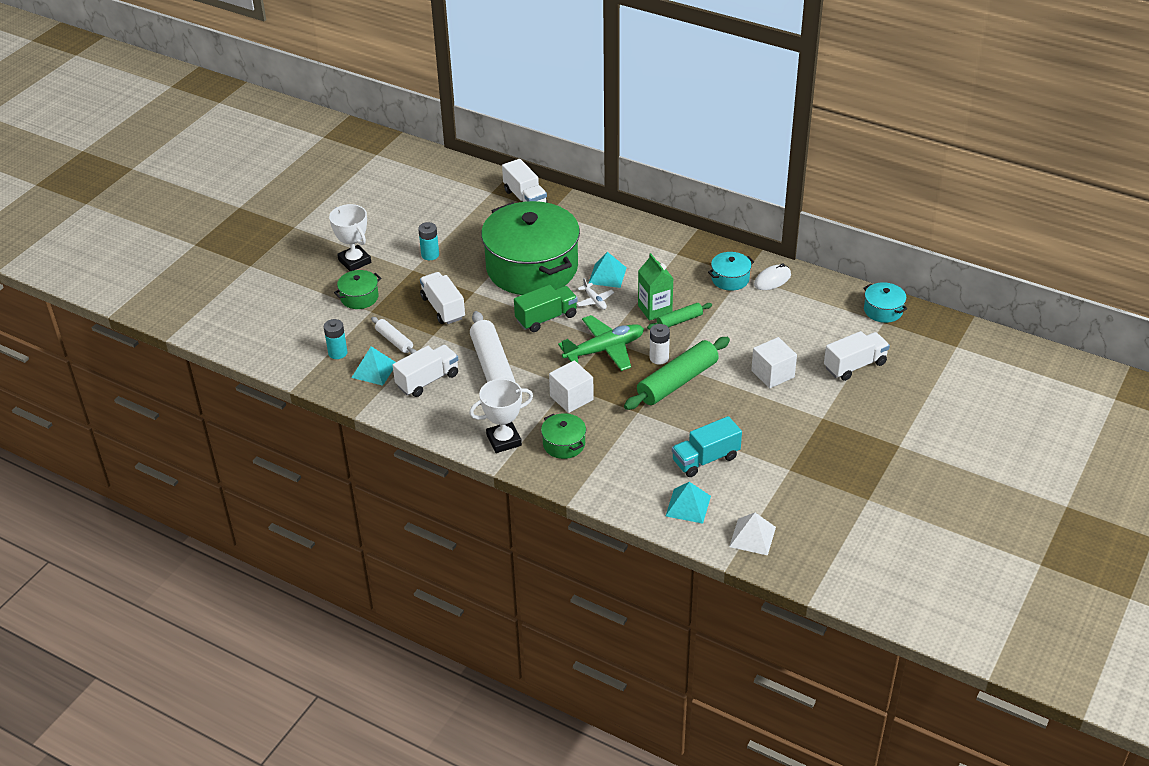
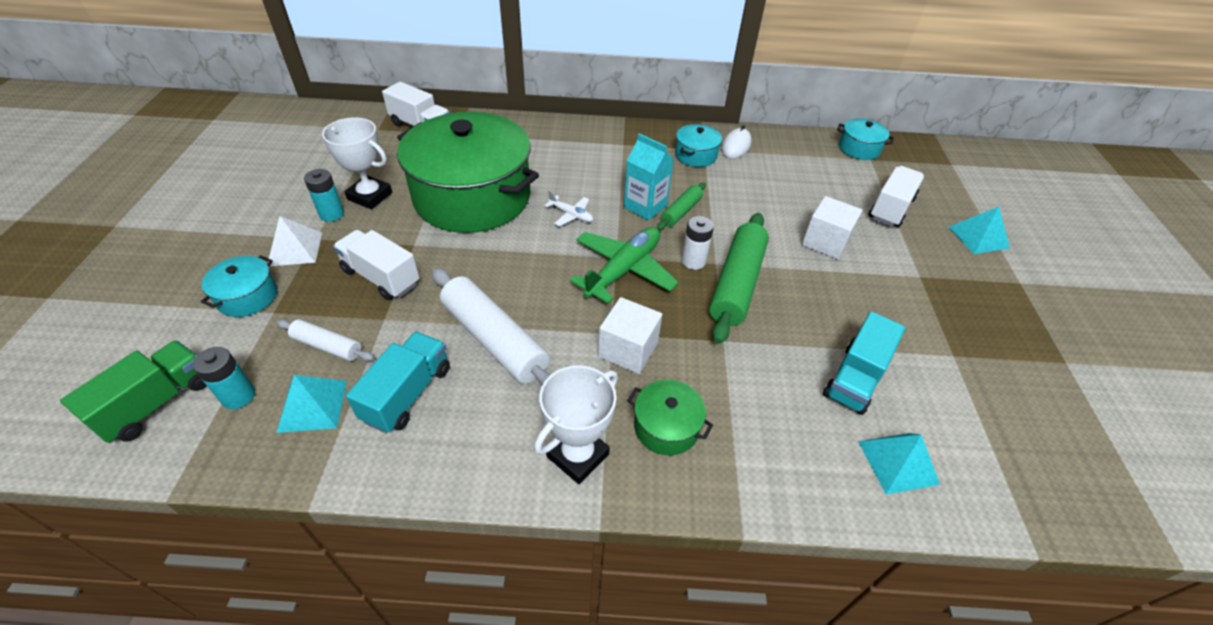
camera: 30 degrees left, 5 degrees up
(354, 261) = (223, 248): white trophy -> white trophy (370, 196)
(359, 297) = (247, 297): green pot -> turquoise pot
(427, 380) = (407, 394): white truck -> turquoise truck
(546, 318) = (526, 252): green truck -> green truck (157, 403)
(607, 275) = (566, 183): turquoise pyramid -> turquoise pyramid (978, 237)
(655, 309) = (645, 206): green carton -> turquoise carton
(752, 537) = (1014, 478): white pyramid -> white pyramid (295, 249)

